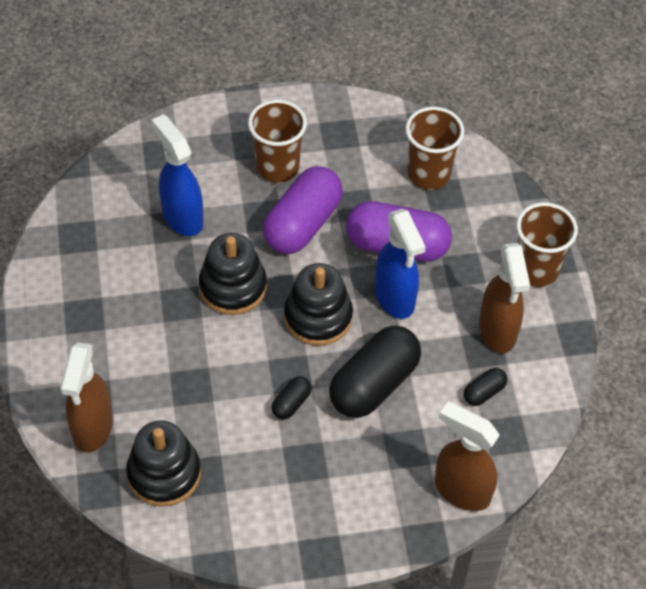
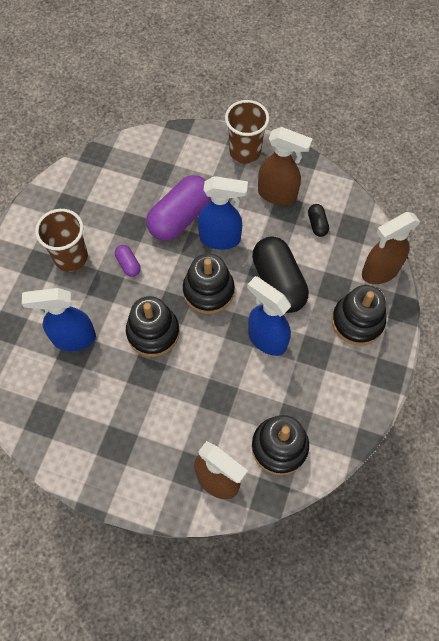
camera: 60 degrees left, 10 degrees up
(291, 403) = (266, 339): black capsule -> blue spray bottle
(303, 224) = (128, 264): purple capsule -> purple capsule, size x0.45
(374, 492) = (357, 321): none -> black stacking toy
(429, 174) = (136, 172): brown cup -> none

